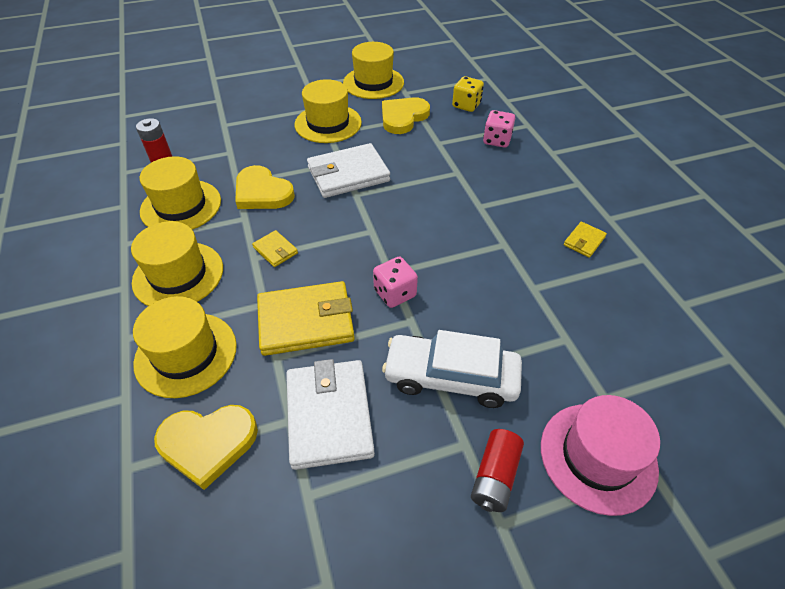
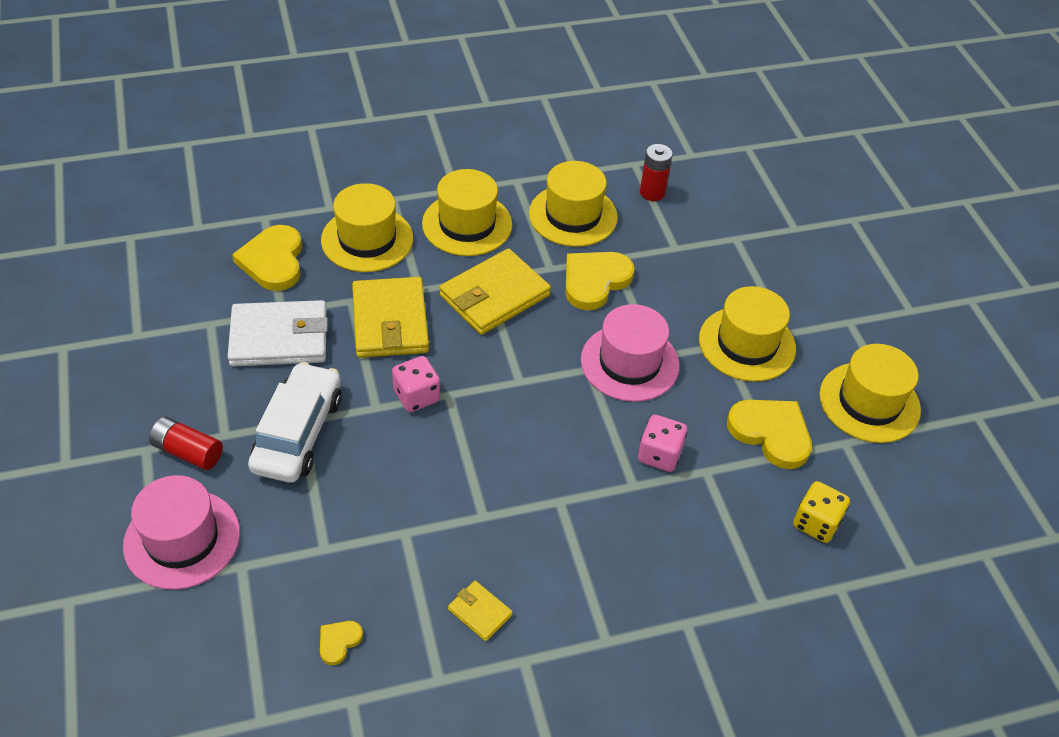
camera: 90 degrees right, 0 degrees up
(275, 250) = (494, 295): yellow wallet -> yellow wallet, size x2.12
(348, 174) = (629, 363): white wallet -> pink hat
(497, 140) = (716, 550): pink dice -> pink dice (659, 455)
(643, 318) = (339, 642): none -> yellow heart

